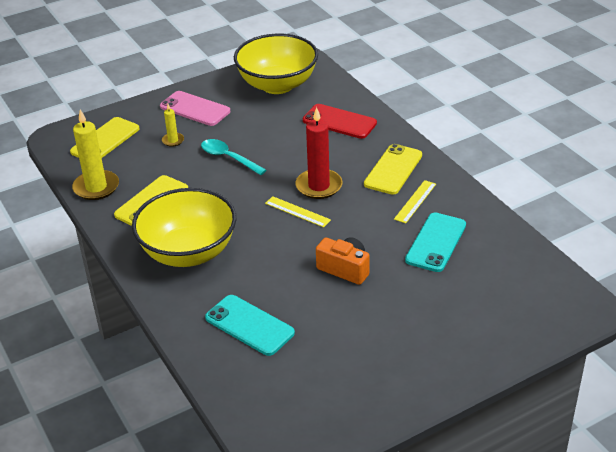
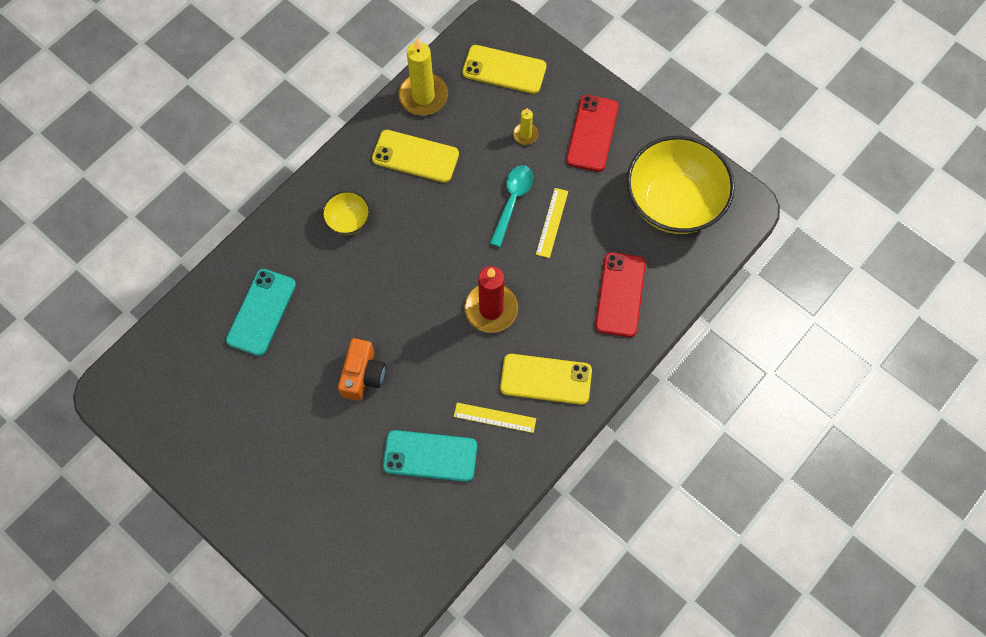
camera: 70 degrees right, 30 degrees up
(188, 252) = (348, 221): yellow bowl -> yellow bowl, size x0.45
(195, 109) = (592, 133): pink phone -> red phone
(297, 211) = (441, 301): yellow ruler -> yellow ruler (552, 222)

